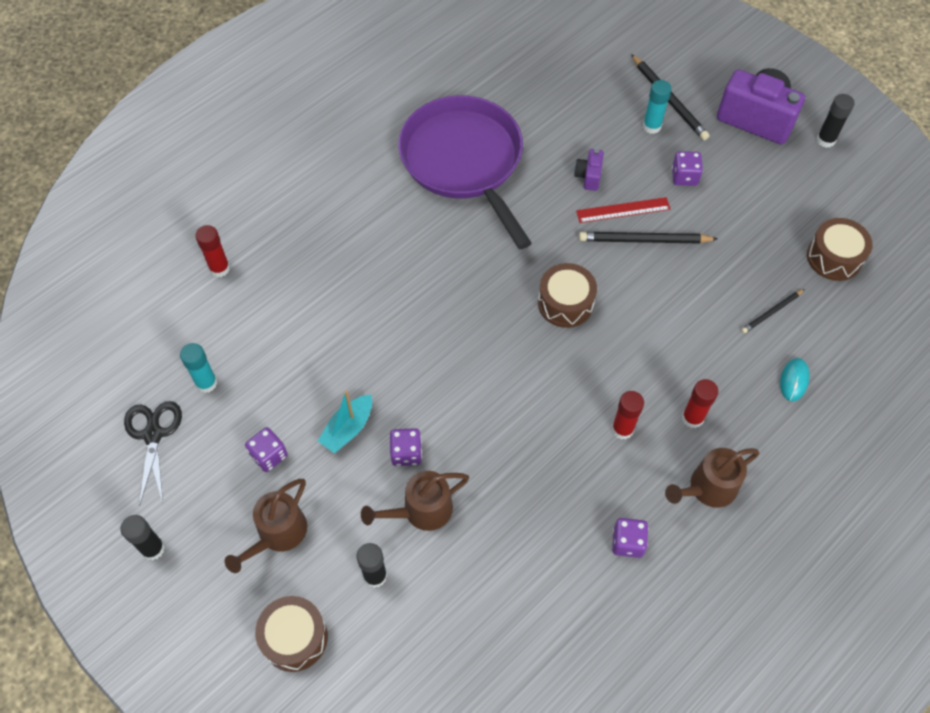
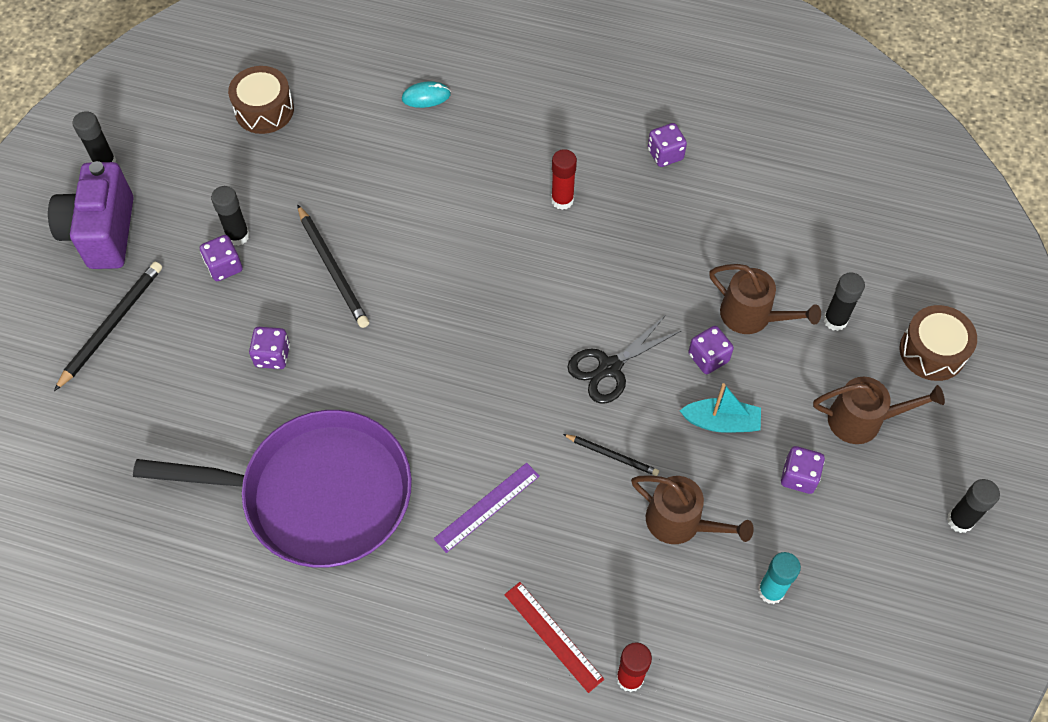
camera: 120 degrees left, 0 degrees up
(153, 434) = (861, 604): black scissors -> black scissors (609, 367)
(389, 247) = (487, 507): none -> purple ruler
(464, 161) = (318, 494): purple pan -> purple pan turned 120 degrees counterclockwise
(565, 303) = (454, 304): brown drum -> none
(588, 176) = (272, 356): purple camera -> purple dice
(623, 210) = (302, 304): red ruler -> red ruler (553, 636)
(651, 126) = (163, 326): turquoise glue stick -> none
(692, 418) = (515, 154): red glue stick -> none
(708, 488) = (575, 119): brown watering can -> brown watering can (680, 522)
(709, 194) = (238, 236): none -> black glue stick
(771, 312) = (360, 136): black pencil -> black pencil (612, 455)

